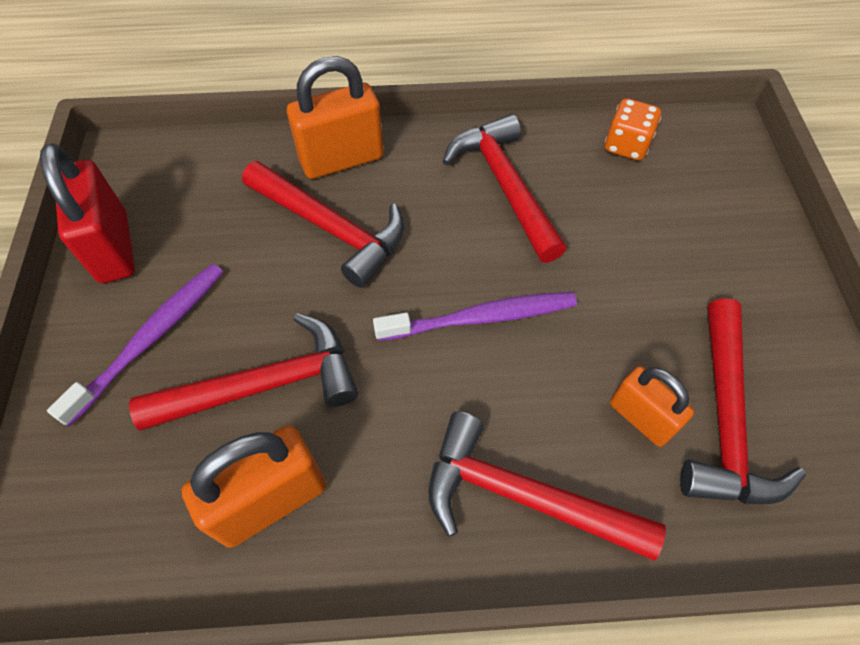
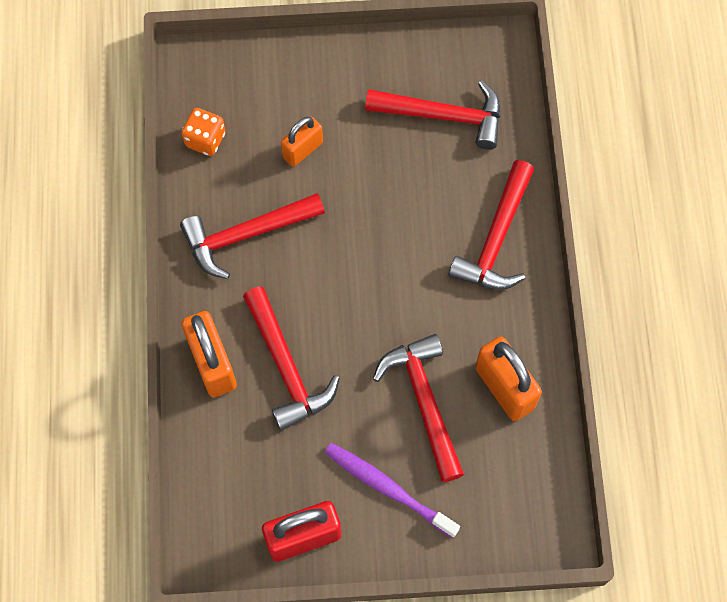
camera: 90 degrees left, 10 degrees up
(331, 228) = (286, 367): red hammer -> red hammer turned 120 degrees clockwise
(480, 318) = (369, 258): purple toothbrush -> none
(640, 418) = (443, 164): orange padlock -> orange padlock (302, 150)

